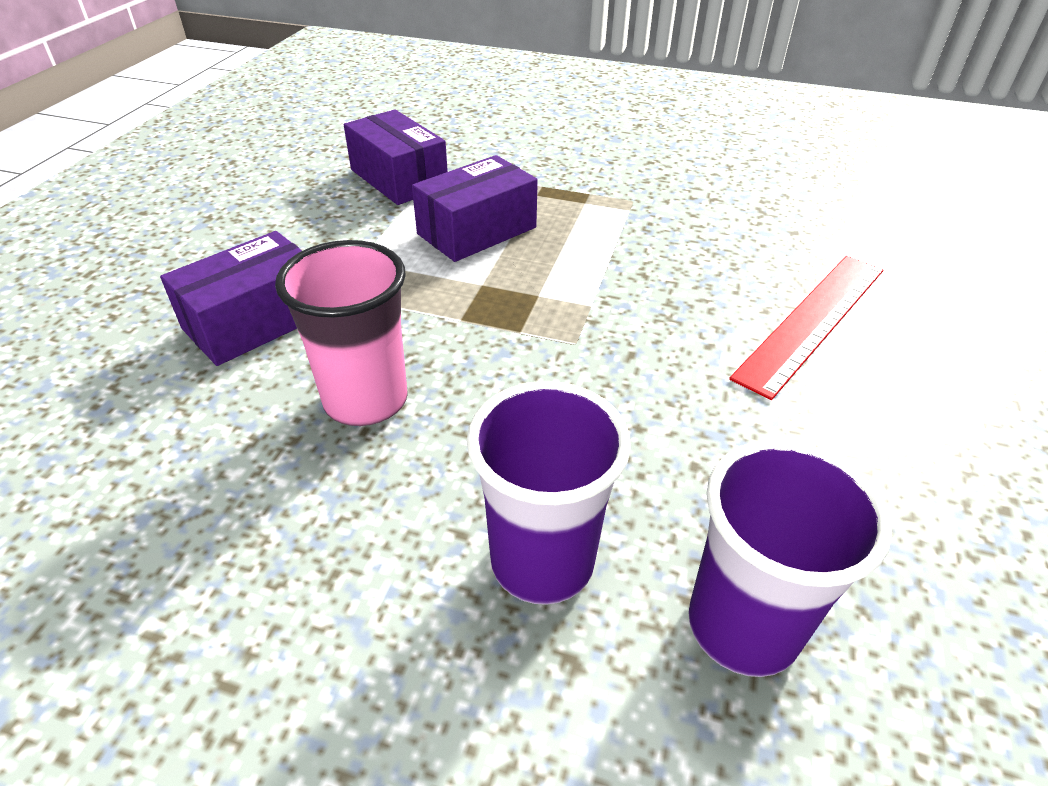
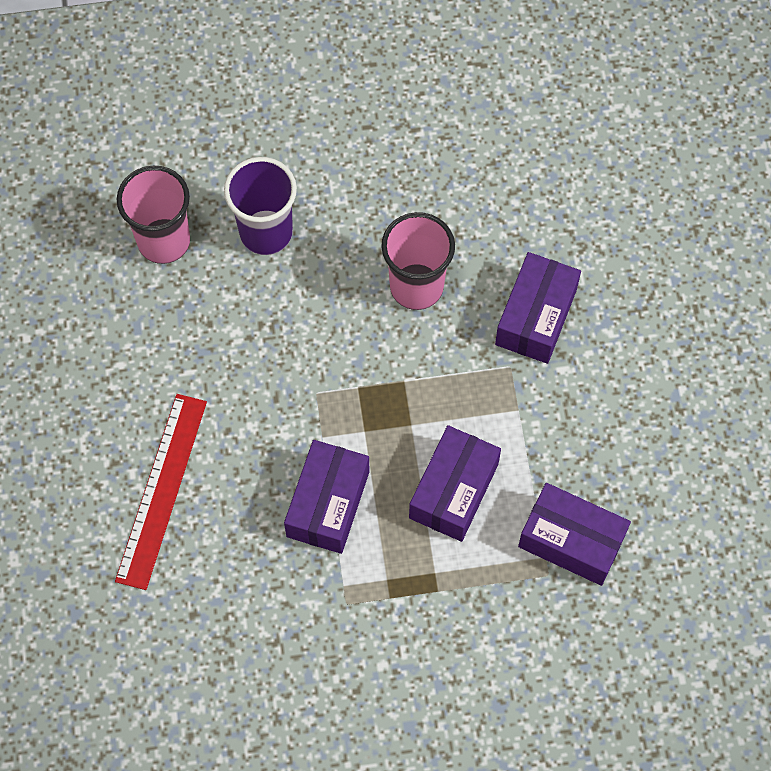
camera: 155 degrees right, 25 degrees up
(614, 258) = (328, 504): none -> purple box
(742, 626) = (164, 241): purple cup -> pink cup

